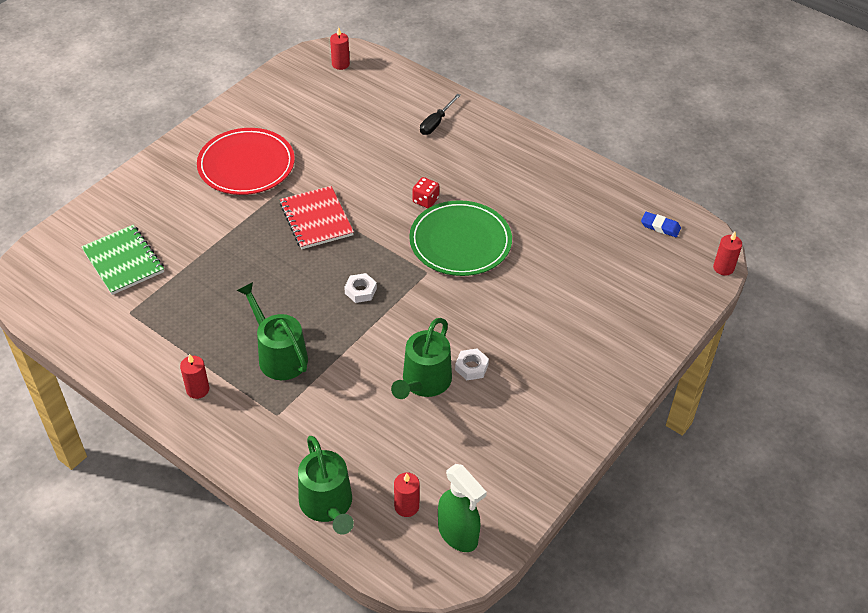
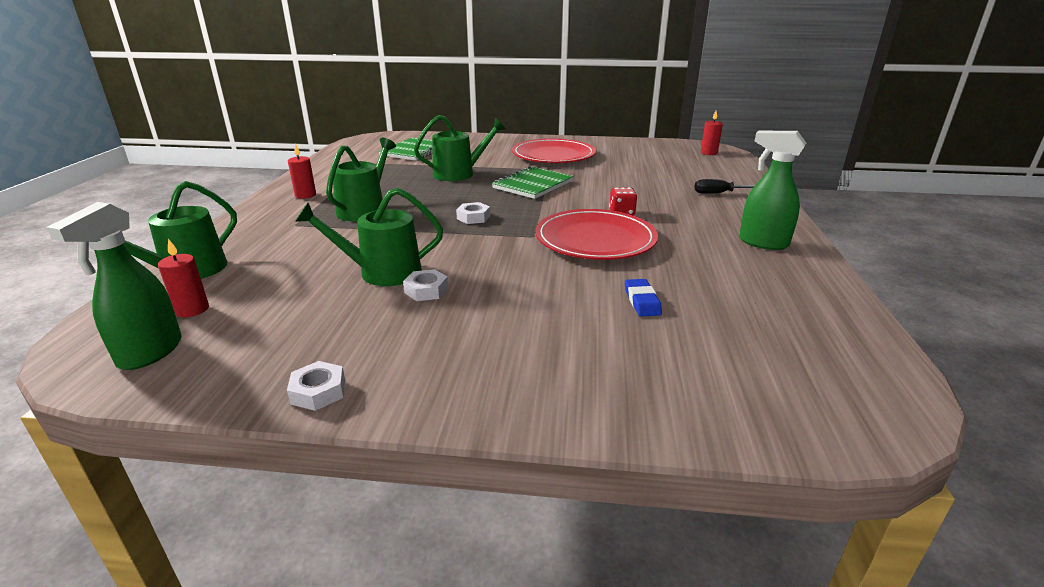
camera: 60 degrees right, 20 degrees down
(237, 256) = (458, 174): none -> green watering can
(316, 219) = (533, 185): red notebook -> green notebook
(460, 242) = (595, 239): green plate -> red plate
(532, 163) = (762, 243): none -> green spray bottle
(559, 455) = (318, 391): none -> white nut
(660, 226) = (834, 351): blue eraser -> blue eraser (642, 301)
(723, 268) = (869, 442): red candle -> none

